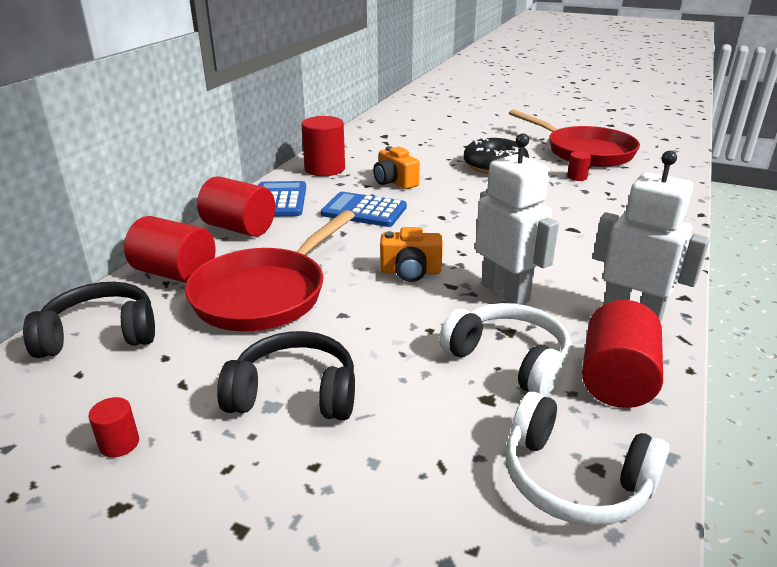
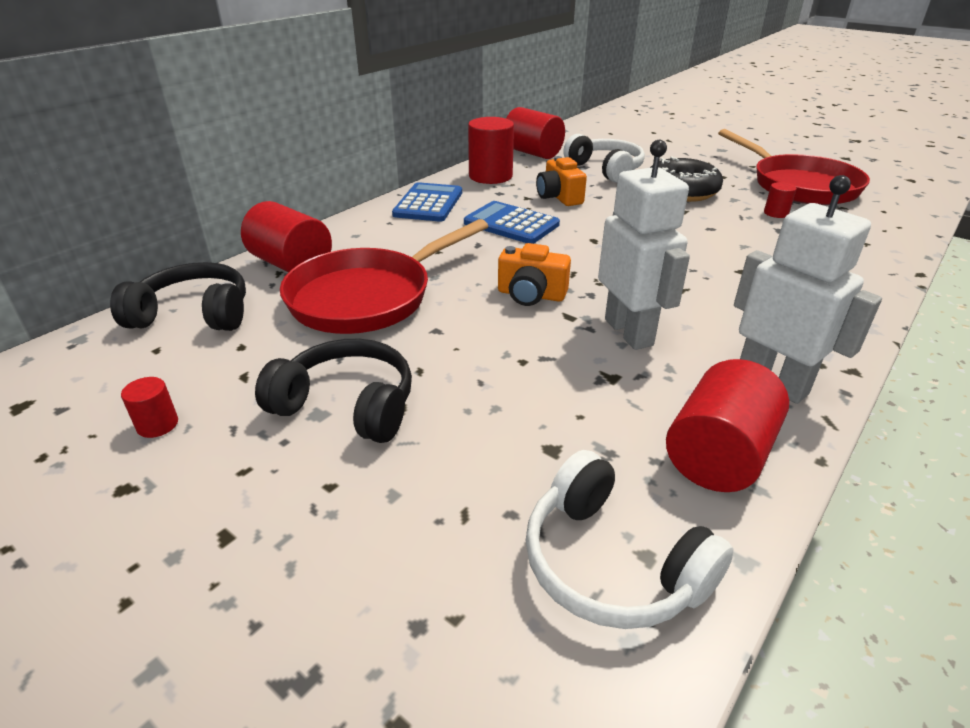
camera: 15 degrees right, 5 degrees up
(239, 228) = (375, 227): red cylinder -> red cylinder (532, 153)
(508, 360) = (597, 409): white headphones -> white headphones (605, 169)

